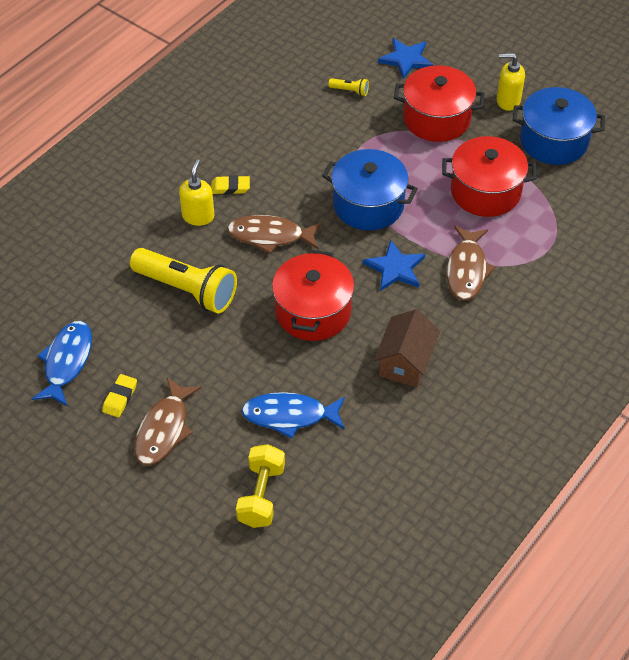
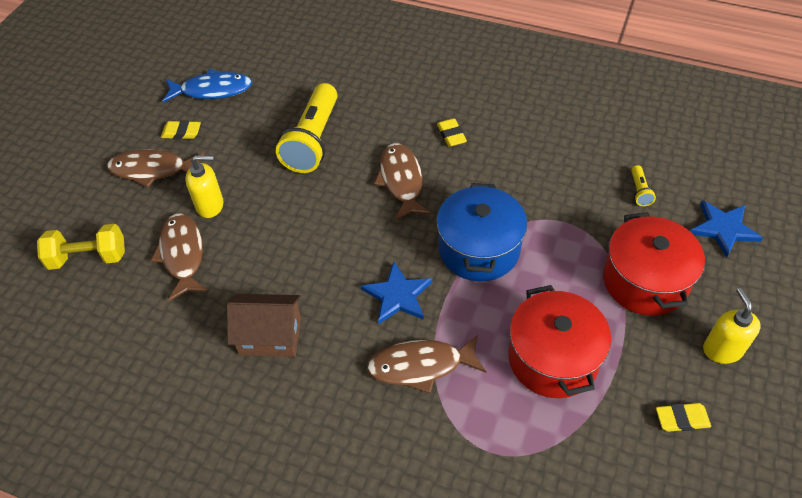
camera: 75 degrees right, 0 degrees up
(198, 216) = (404, 123): yellow soap dispenser -> yellow soap dispenser (210, 205)
(289, 416) = (182, 255): blue fish -> brown fish
(313, 311) = (315, 239): red pot -> none
(553, 141) = (682, 419): blue pot -> yellow eraser

